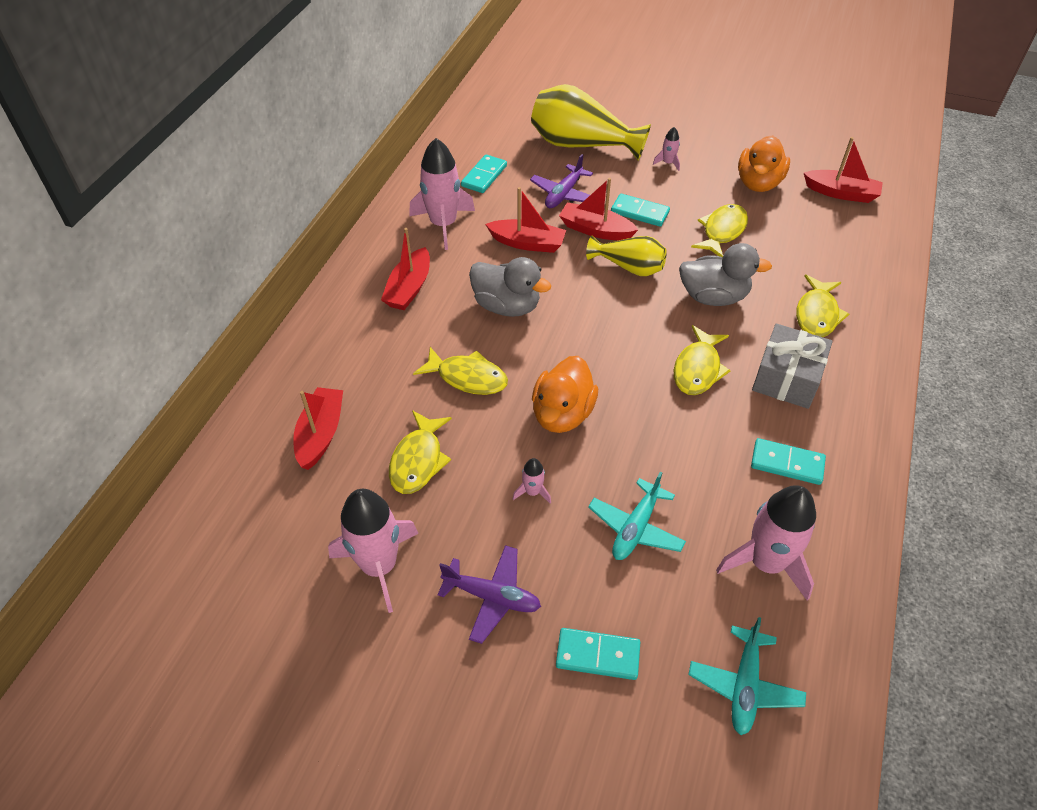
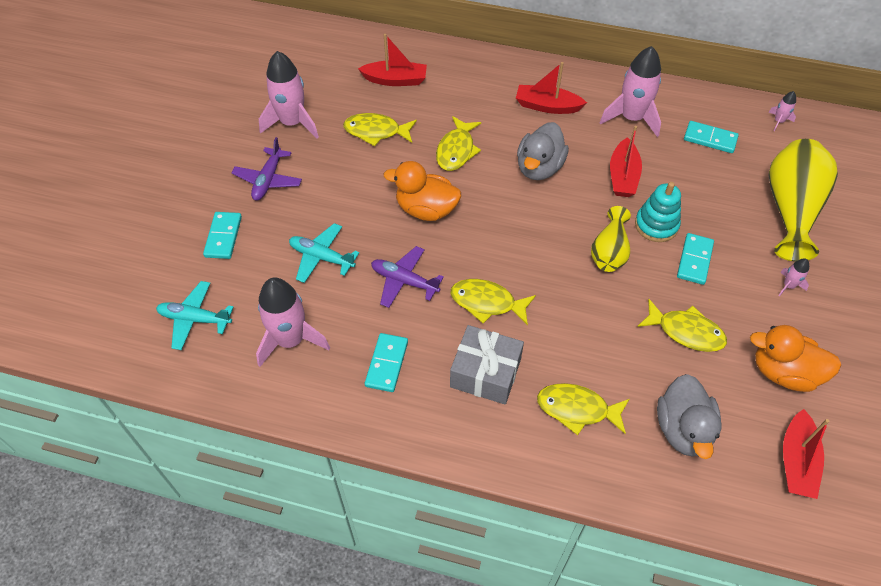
camera: 85 degrees right, 5 degrees up
(532, 492) = (352, 196): pink rocket -> pink rocket (778, 121)
(563, 194) = (703, 199): purple plane -> purple plane (404, 281)
(595, 230) = (656, 225): red boat -> turquoise stacking toy
(713, 297) = (583, 319): grey duck -> grey duck (683, 429)

